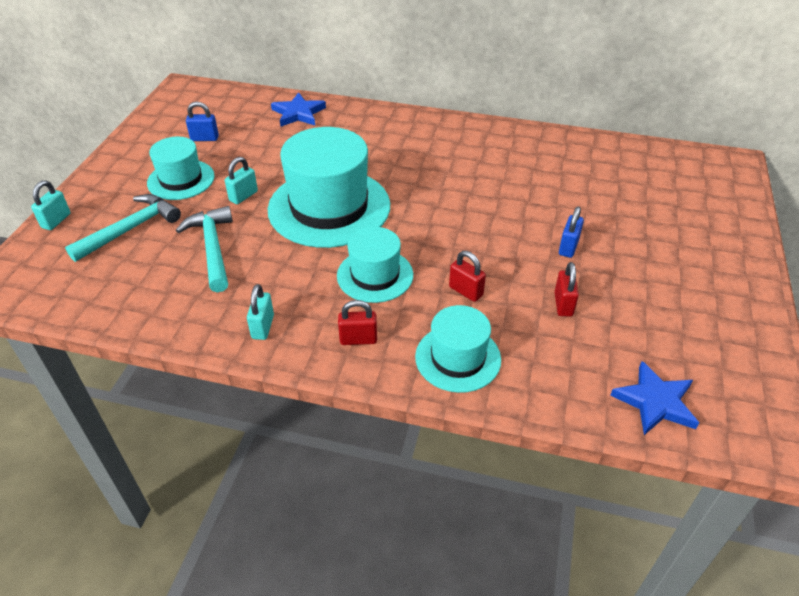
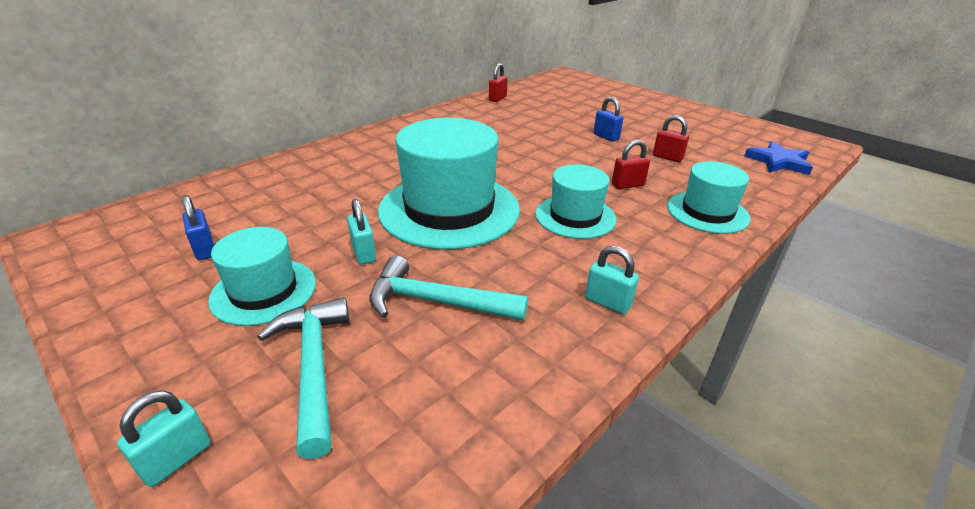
camera: 60 degrees left, 10 degrees down
(56, 221) = (176, 459): turquoise padlock -> turquoise padlock turned 75 degrees clockwise
(204, 138) = (205, 249): blue padlock -> blue padlock turned 60 degrees counterclockwise
(298, 113) = (264, 180): blue star -> none
(358, 339) = (660, 250): red padlock -> red padlock (497, 98)

